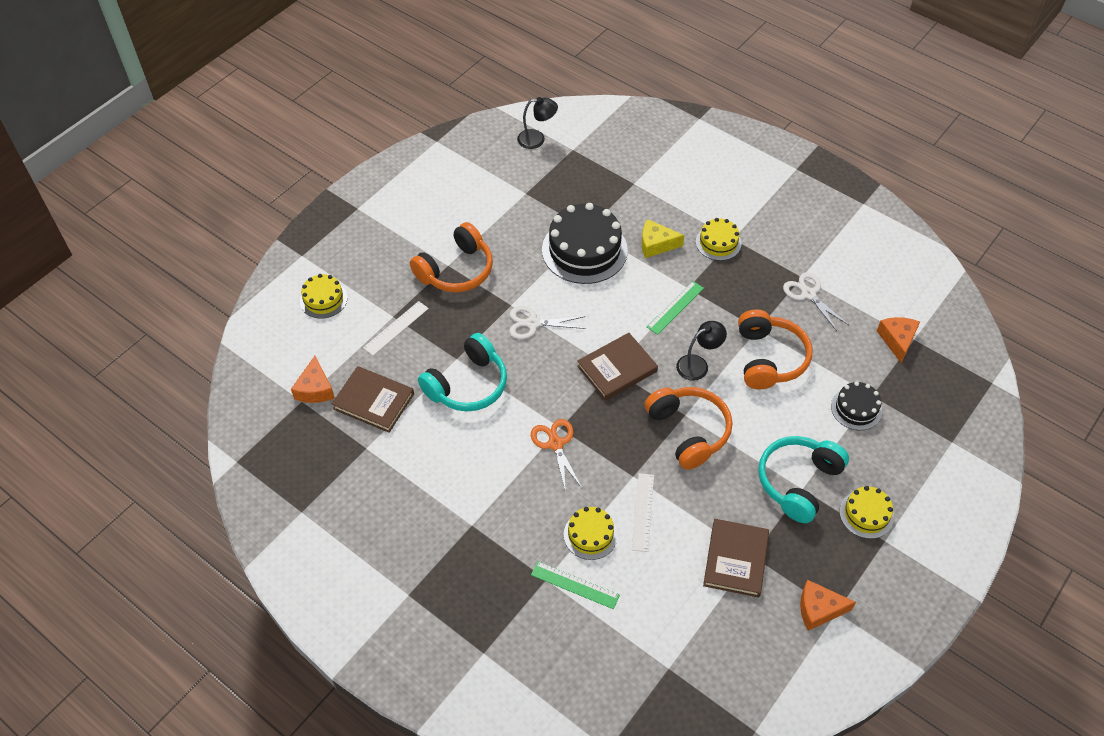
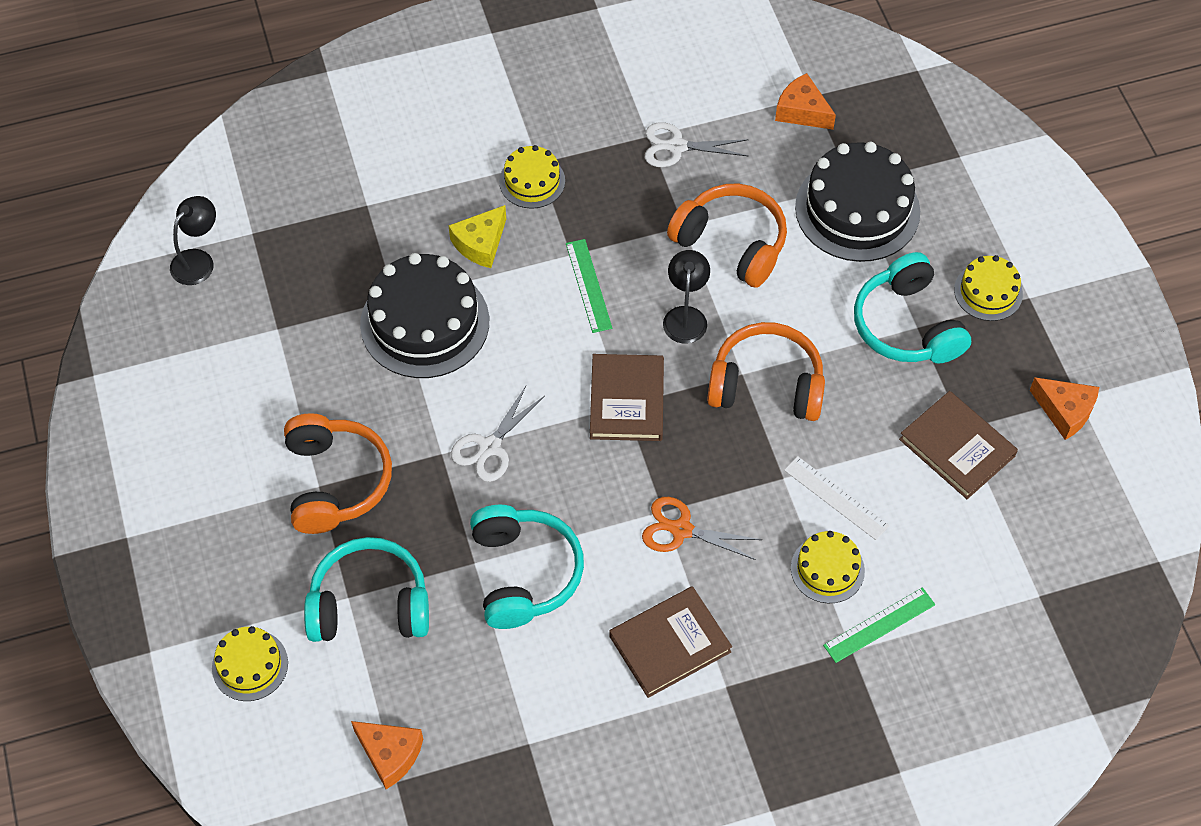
camera: 55 degrees left, 5 degrees up
(373, 401) = (464, 695): brown book -> brown book (670, 644)
(396, 328) = (370, 604): white ruler -> turquoise headphones
(818, 609) = (1065, 411): orange cheese -> orange cheese turned 90 degrees counterclockwise
(856, 408) = (857, 209): black cake -> black cake, size x1.87

